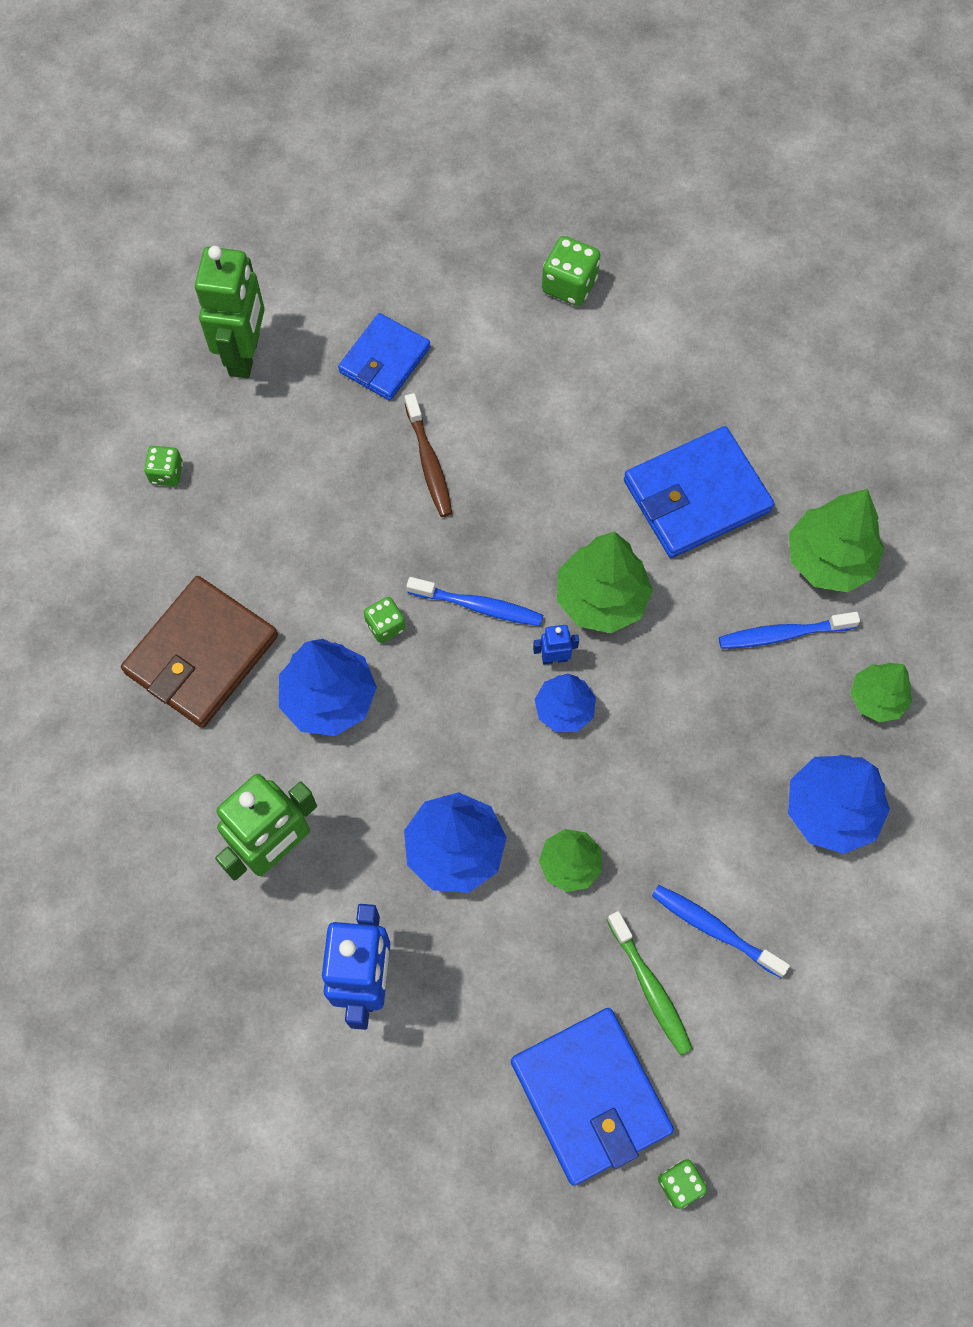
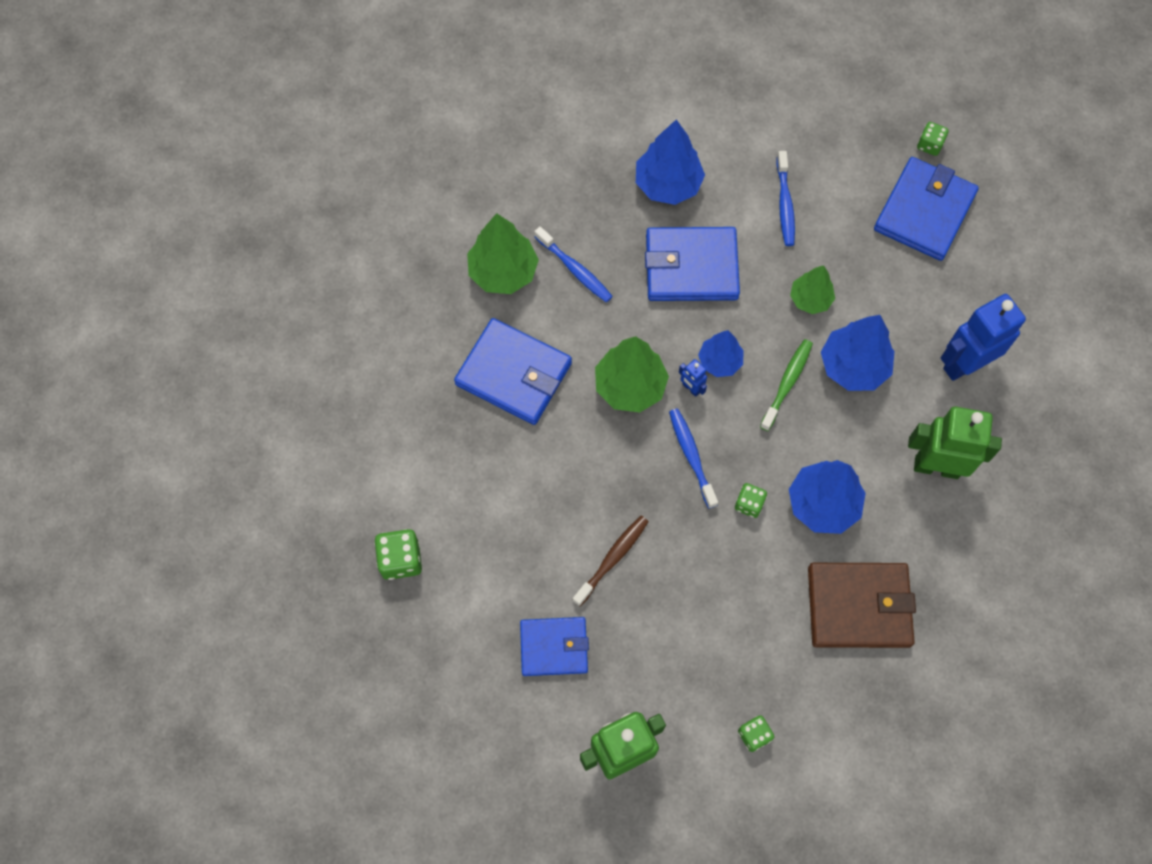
camera: 125 degrees left, 0 degrees up
(650, 988) = (843, 217): green toothbrush -> green toothbrush (787, 383)
(702, 760) = (691, 267): none -> blue wallet
(876, 698) = (578, 197): green tree -> none

